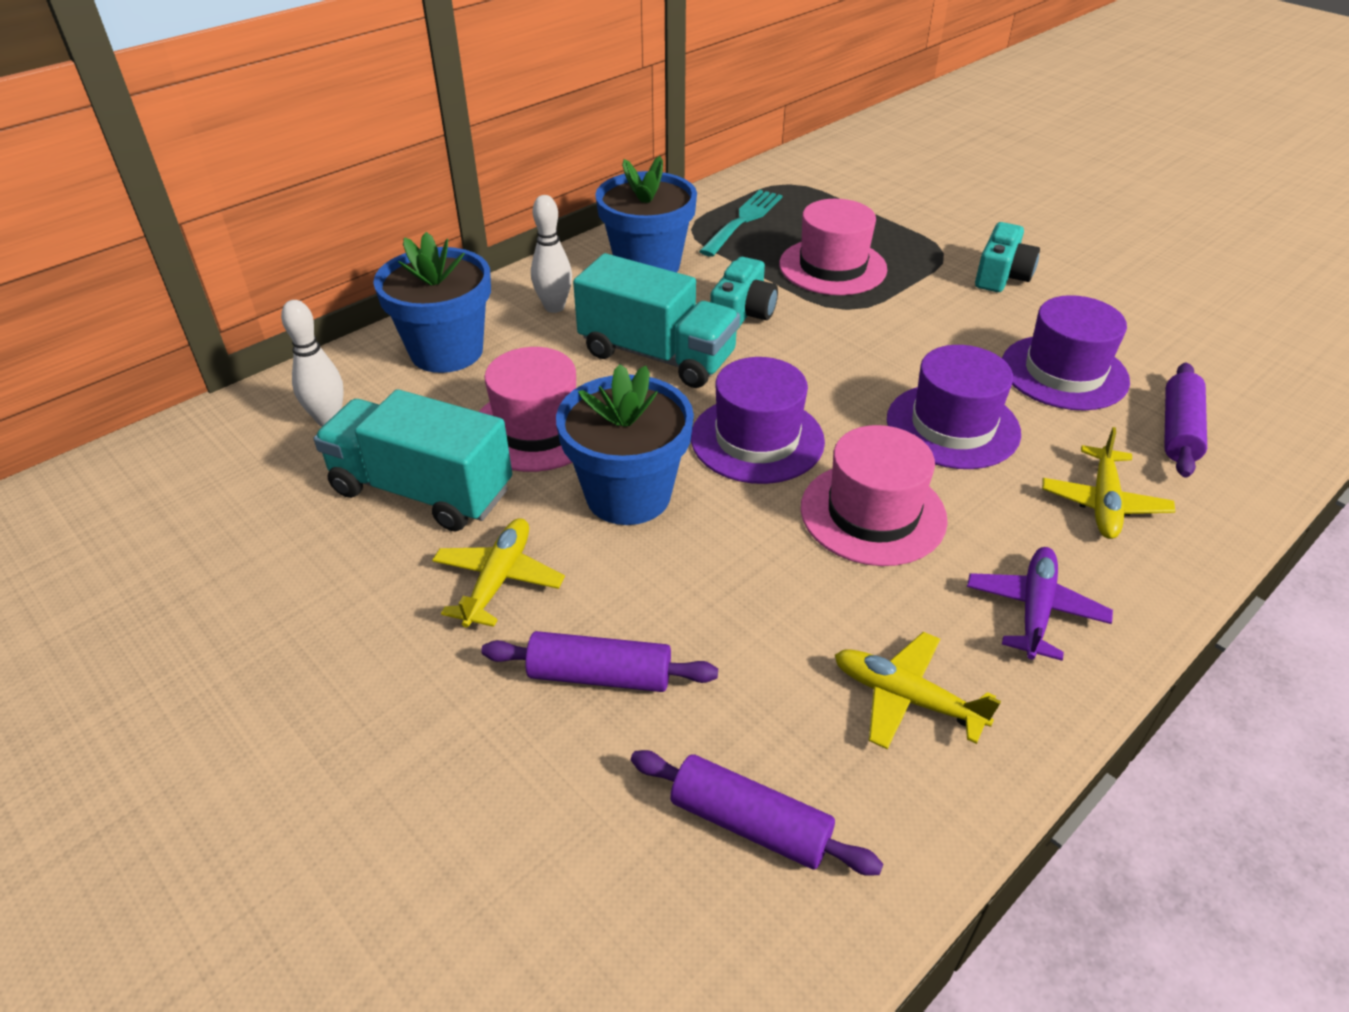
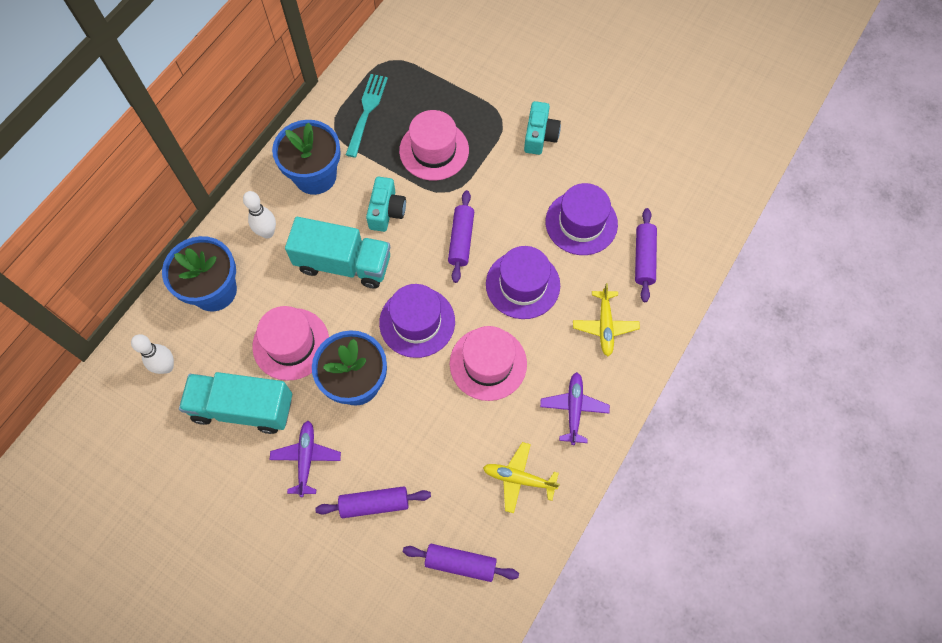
camera: 15 degrees left, 25 degrees up
(499, 579) = (306, 458): yellow plane -> purple plane
(855, 360) = (461, 240): none -> purple rolling pin

